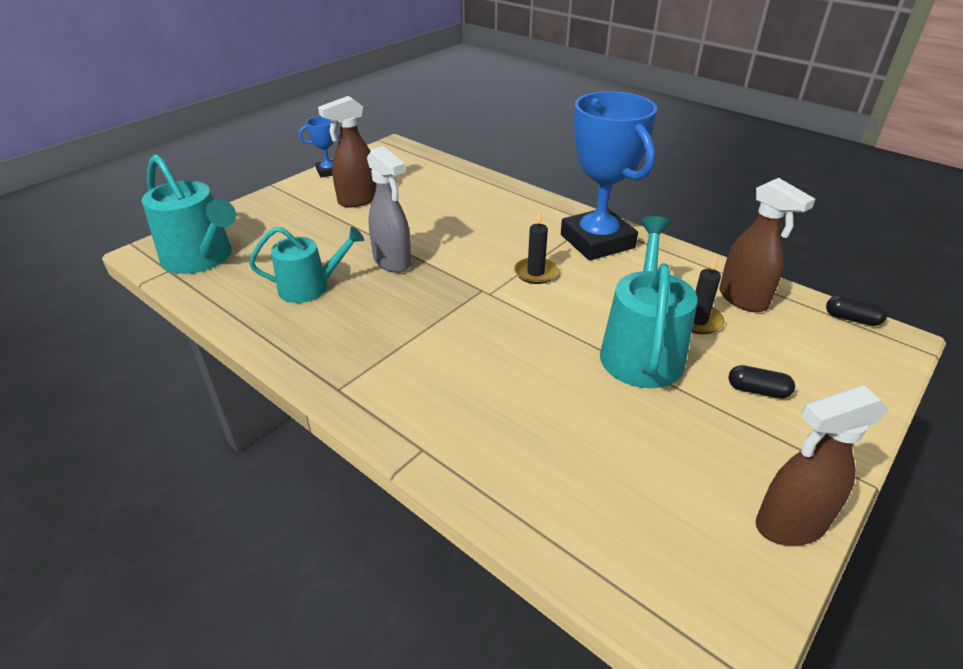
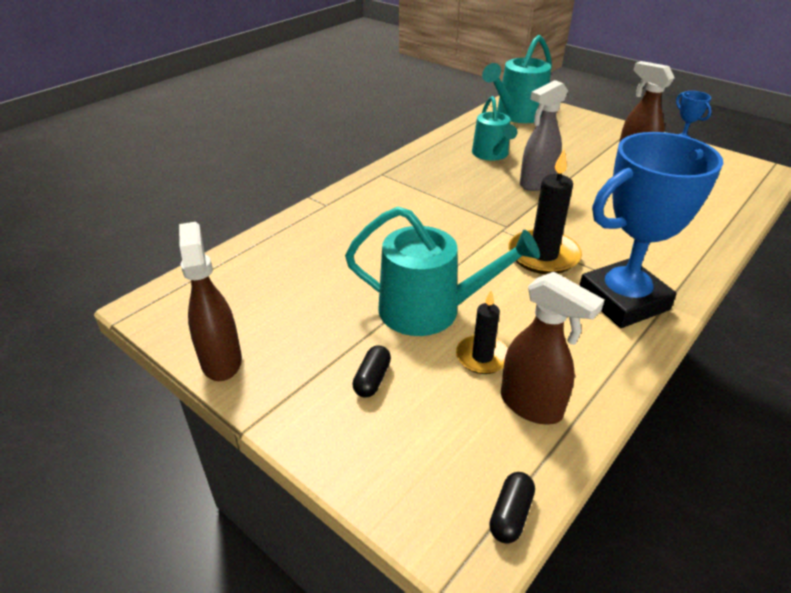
camera: 90 degrees right, 0 degrees up
(535, 273) = (543, 255): black candle -> black candle, size x1.63
(743, 300) = (531, 406): brown spray bottle -> brown spray bottle turned 105 degrees counterclockwise

